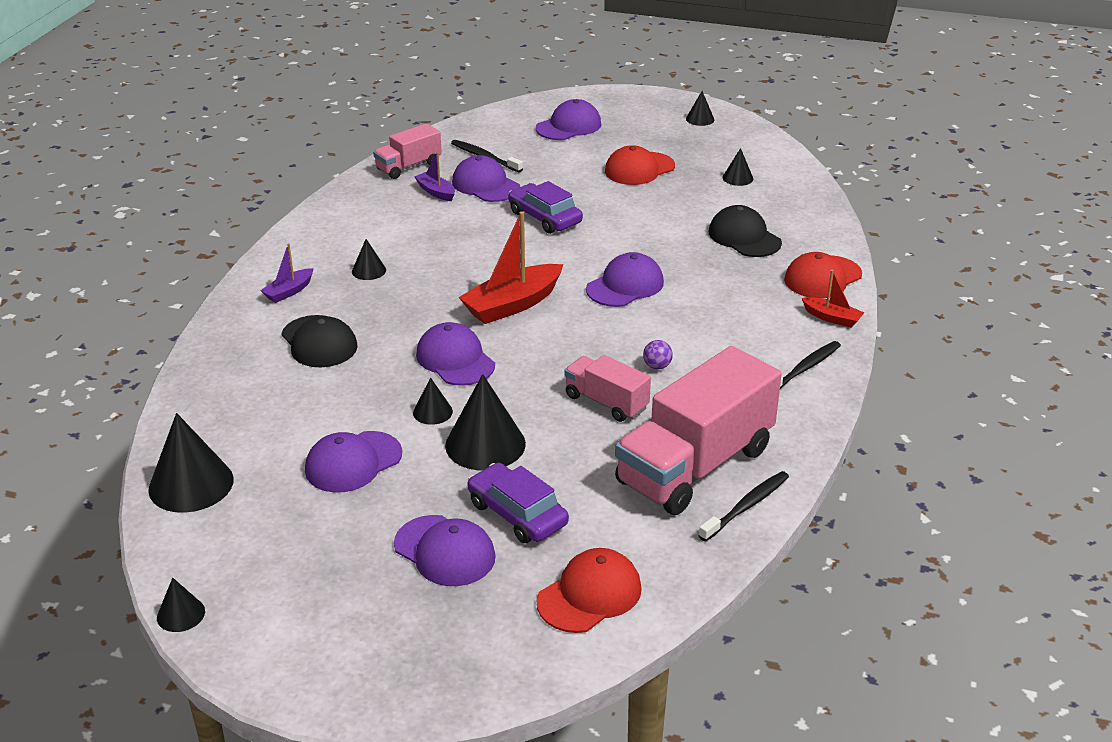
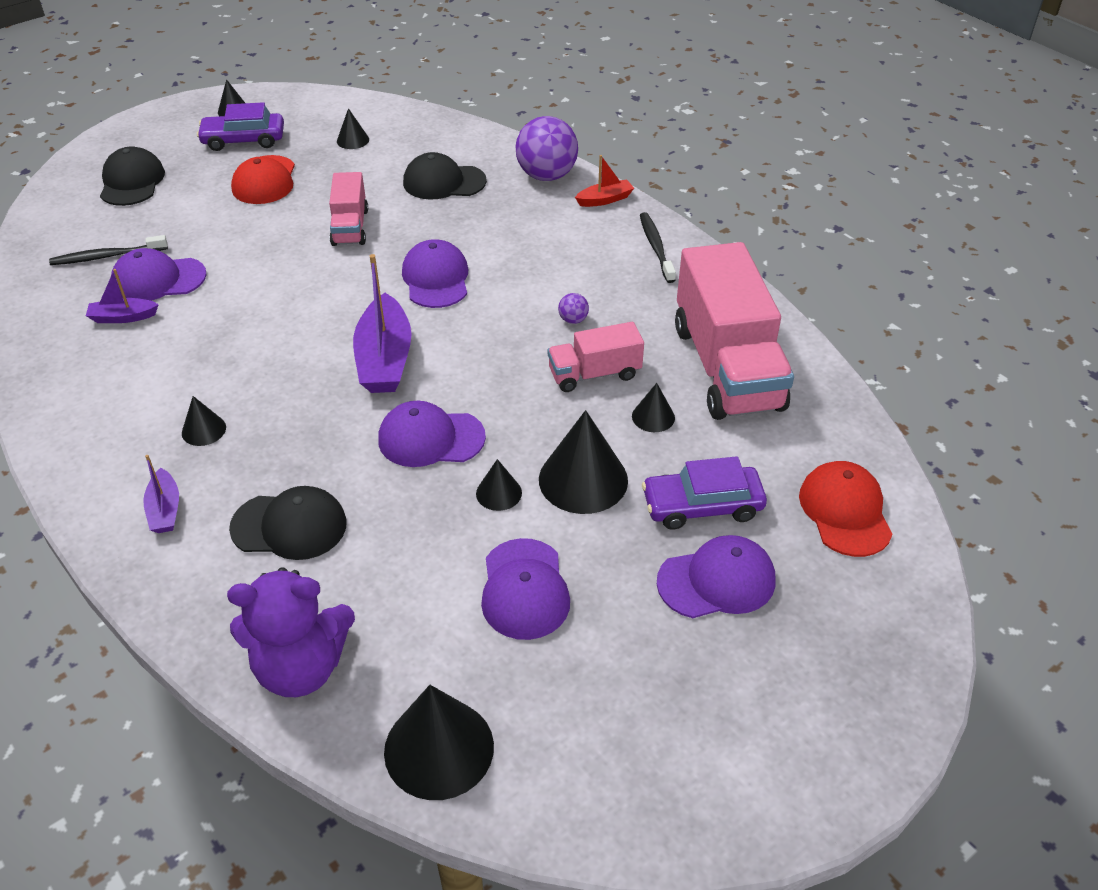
camera: 55 degrees left, 10 degrees up
(181, 614) = (659, 848): black cone -> black cone (653, 417)
(210, 401) = (301, 667): none -> purple teddy bear
(408, 166) = (46, 313): pink truck -> pink truck (350, 227)
(513, 304) = (385, 359): red boat -> purple boat
(545, 217) = (267, 271): purple car -> purple car (244, 140)
(569, 126) = (132, 182): purple cap -> black cap
(746, 507) = (801, 366): black toothbrush -> none
(822, 277) = (546, 175): red cap -> purple ball

